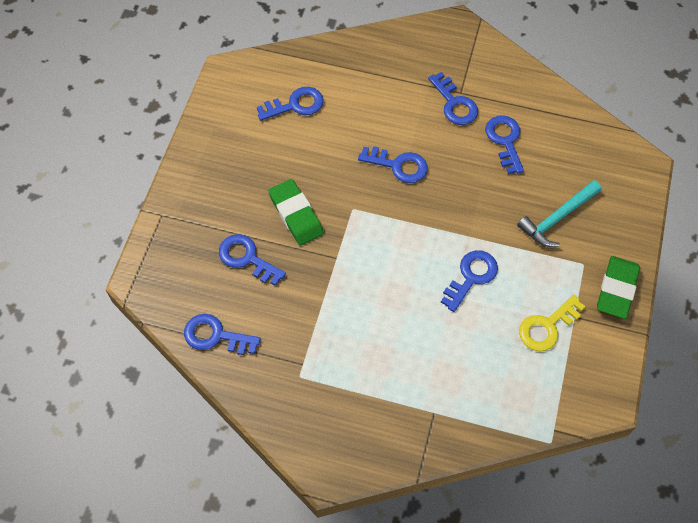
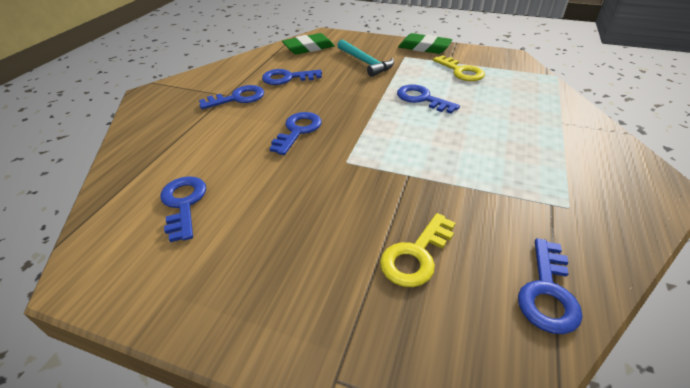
camera: 85 degrees left, 20 degrees down
(247, 258) = (416, 255): blue key -> yellow key
(296, 214) = (350, 206): green eraser -> green eraser (308, 48)

